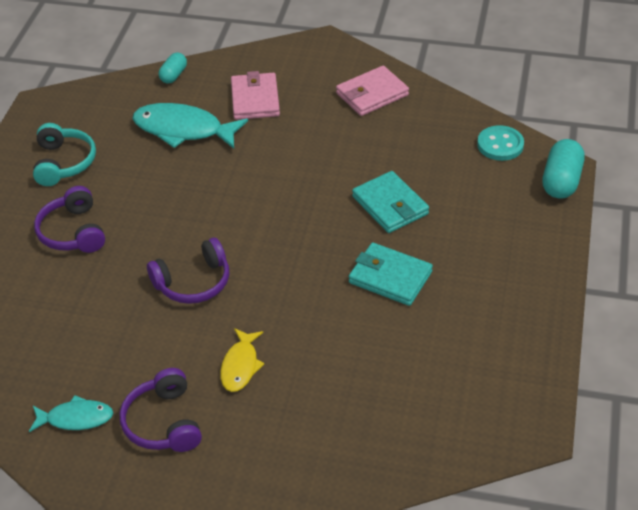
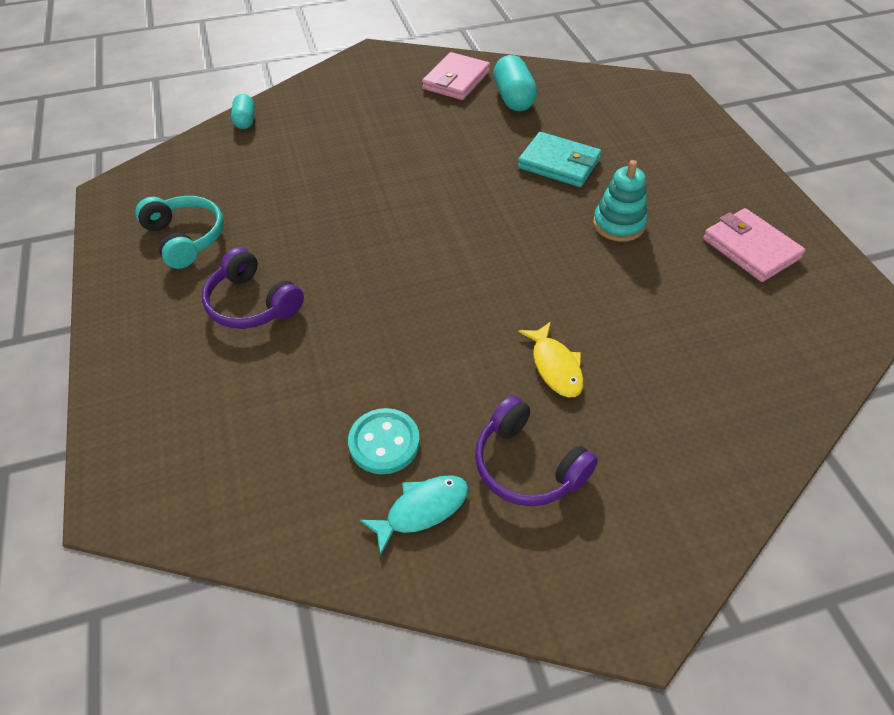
camera: 30 degrees left, 5 degrees up
(183, 130) = (296, 165): turquoise fish -> none
(193, 282) = (432, 303): purple headphones -> none
(255, 99) = (348, 117): pink wallet -> pink wallet (750, 248)
(390, 277) = (618, 224): turquoise wallet -> turquoise stacking toy
(500, 145) = (604, 86): turquoise button -> turquoise button (384, 443)
(561, 181) = (681, 97): turquoise capsule -> turquoise capsule (513, 98)

